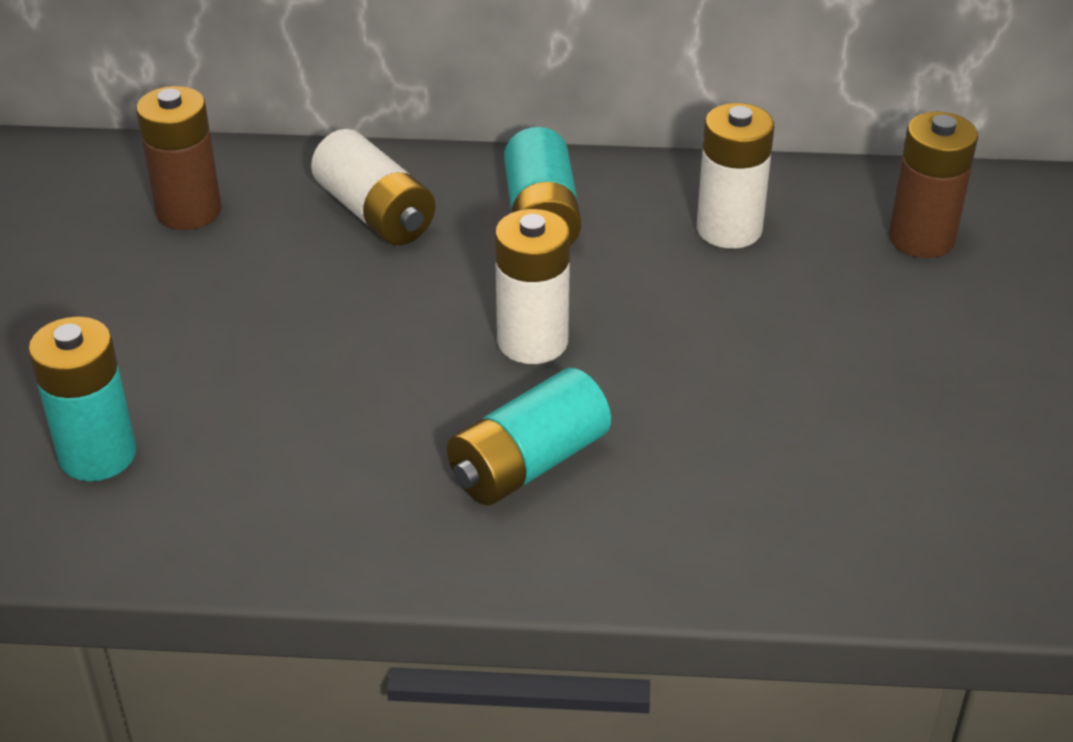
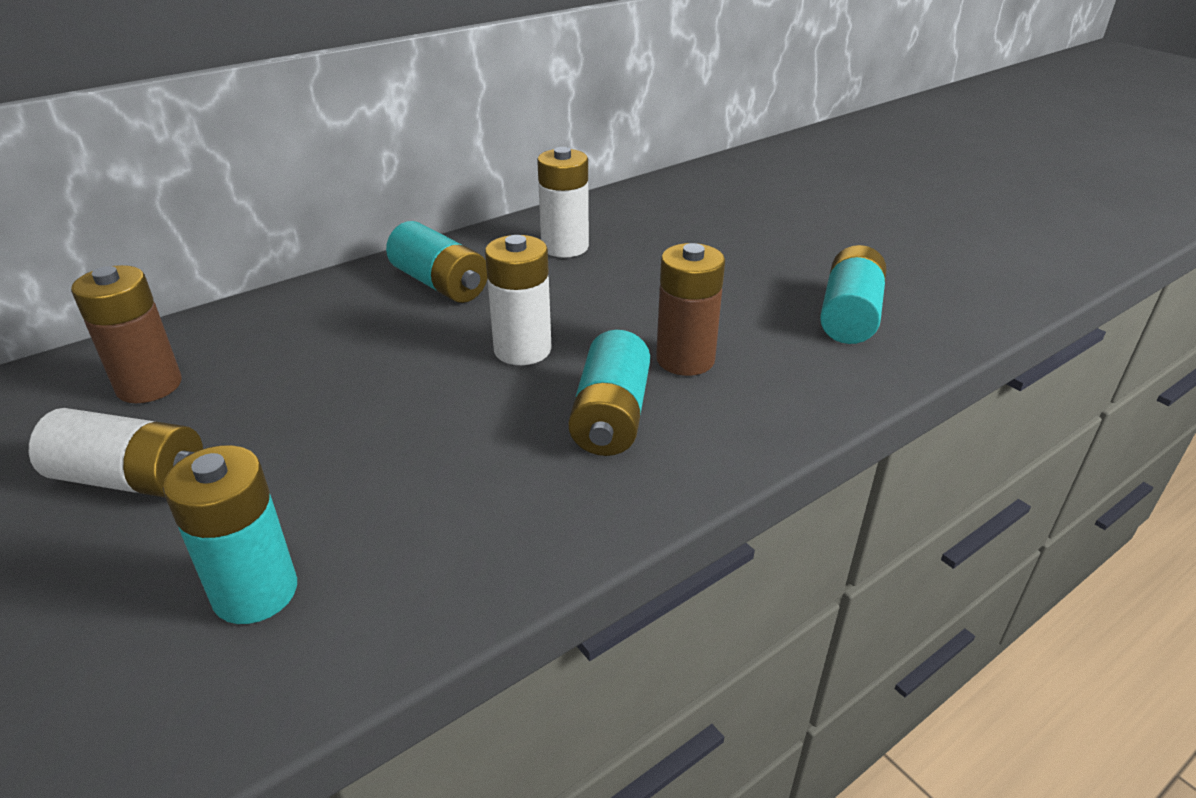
camera: 40 degrees left, 5 degrees down
(375, 213) = (315, 327): white battery -> white battery (132, 479)
(921, 238) = (671, 213): brown battery -> brown battery (685, 359)
(948, 494) = (849, 315): none -> turquoise battery

